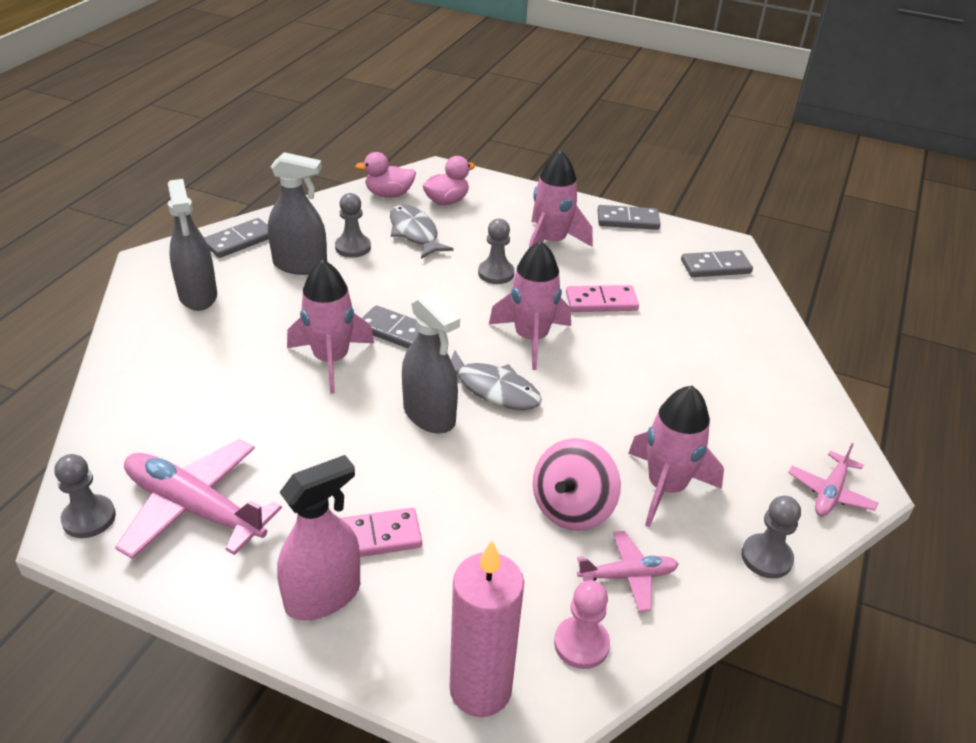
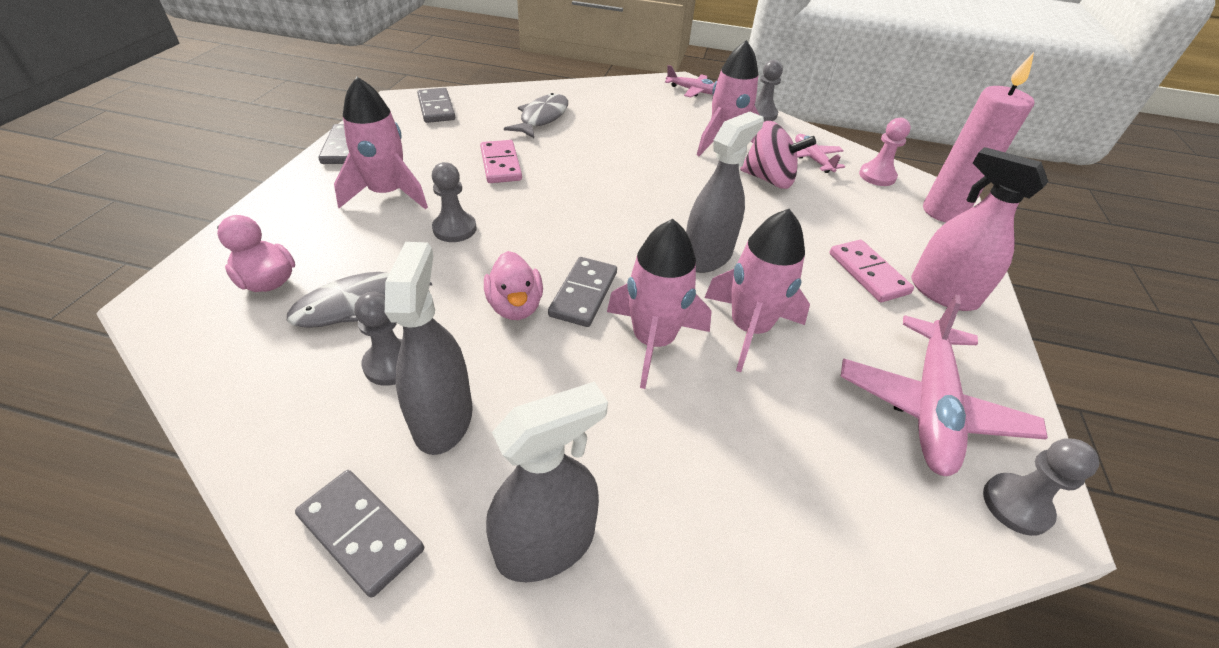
camera: 100 degrees left, 5 degrees up
(389, 194) = (227, 346): pink duck -> pink duck (515, 306)
(493, 389) = (654, 221): grey fish -> grey fish (542, 118)
(531, 338) = (570, 202): pink rocket -> pink rocket (749, 329)

